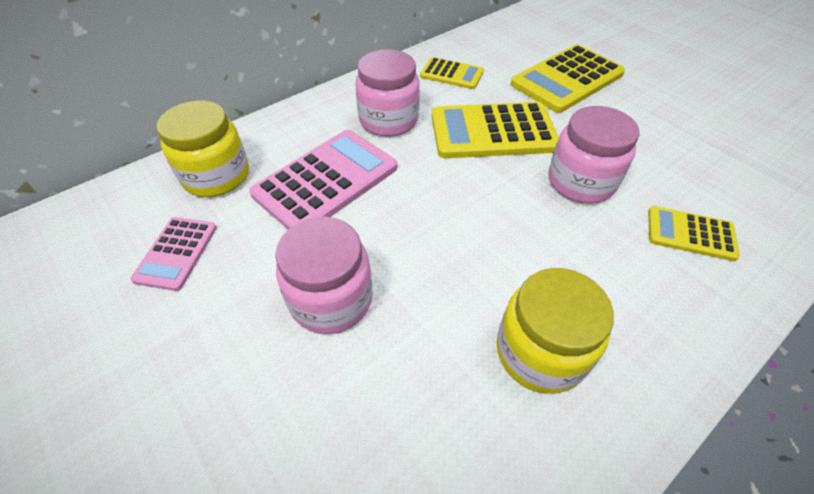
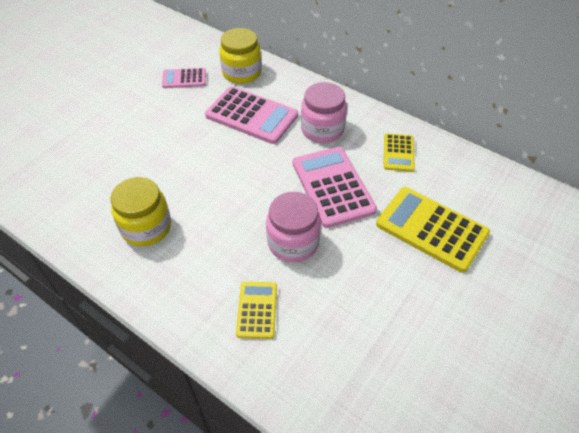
camera: 75 degrees right, 0 degrees up
(331, 299) = (166, 139): pink jar -> none
(493, 131) = (332, 186): yellow calculator -> pink calculator

